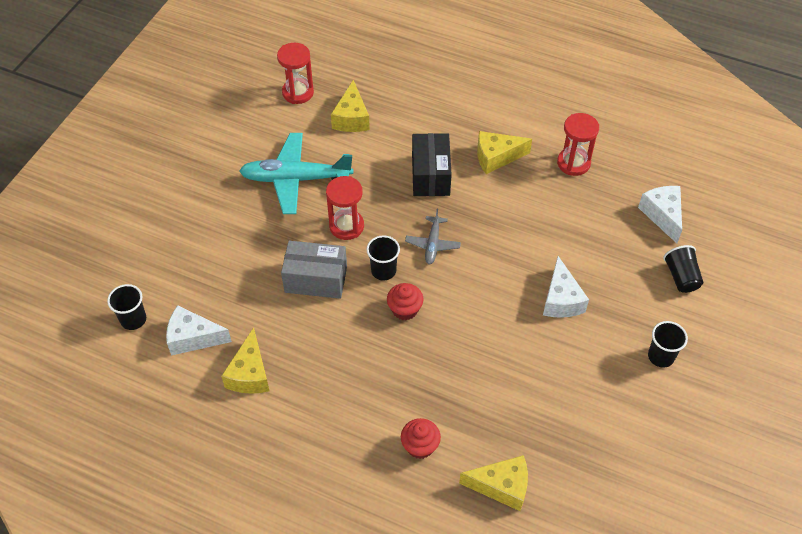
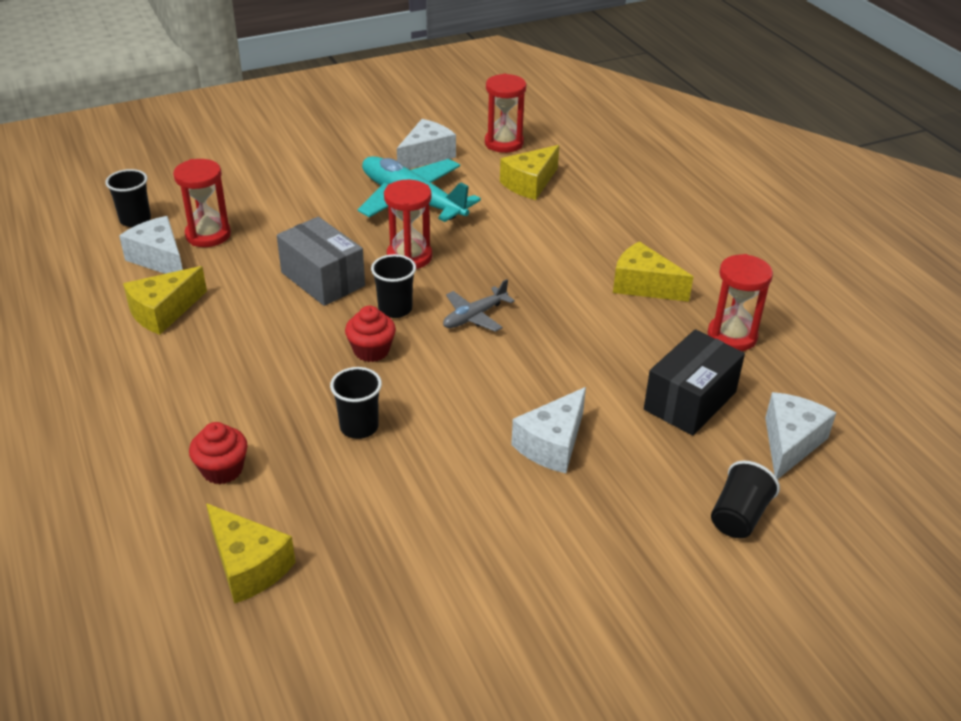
camera: 40 degrees right, 15 degrees down
(200, 297) = (208, 235): none -> red hourglass
(261, 135) = (426, 156): none -> white cheese
(430, 175) = (550, 263): black box -> black box (690, 401)
(661, 356) = (606, 576): black cup -> black cup (359, 427)

